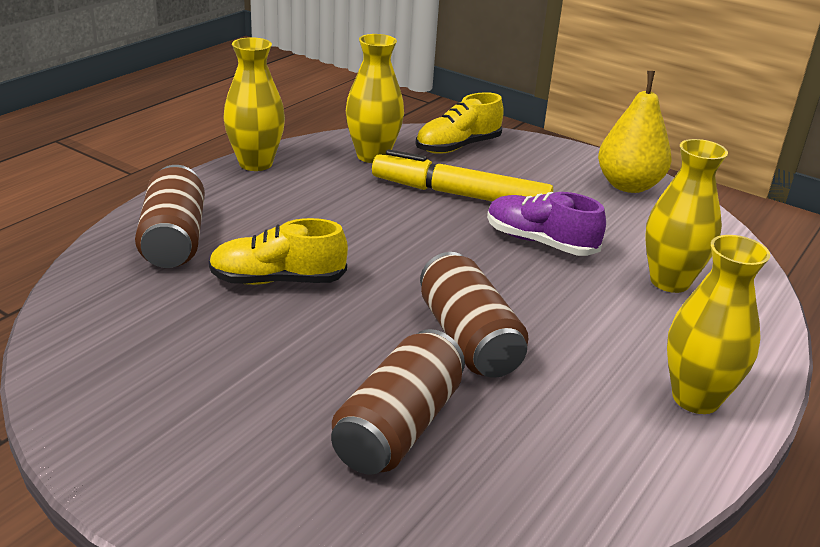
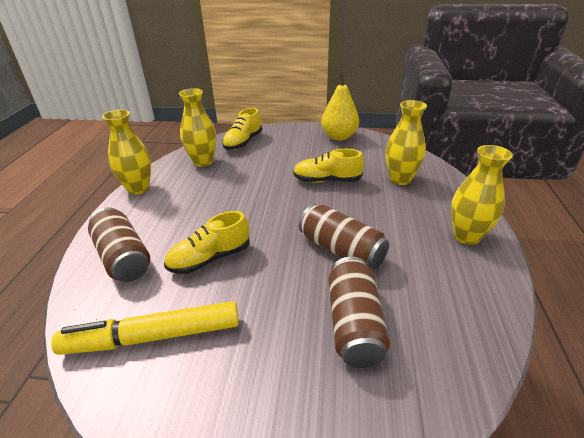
camera: 25 degrees left, 5 degrees up
(460, 195) = (266, 168): yellow marker -> yellow marker (153, 336)
(540, 242) = (327, 180): purple shoe -> yellow shoe

